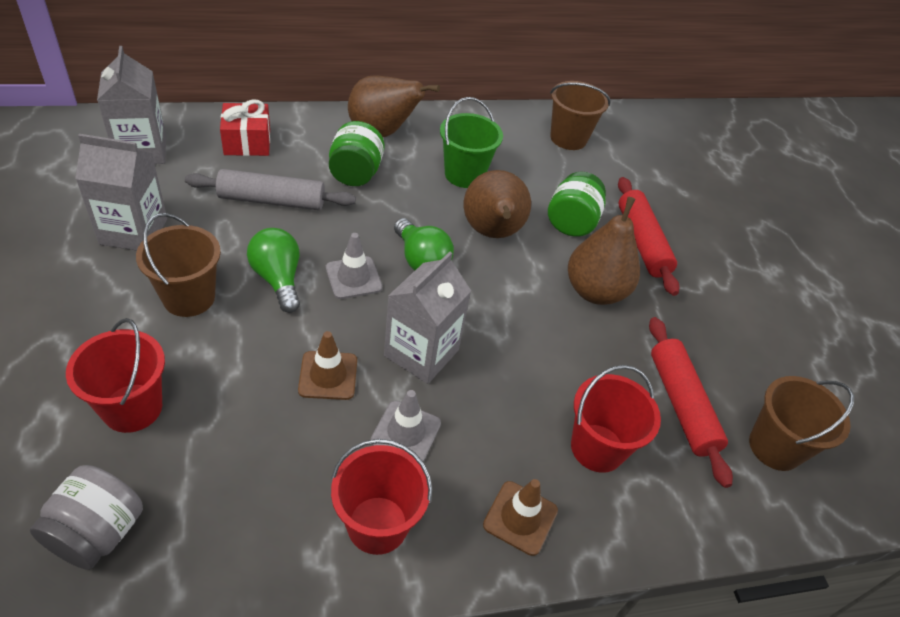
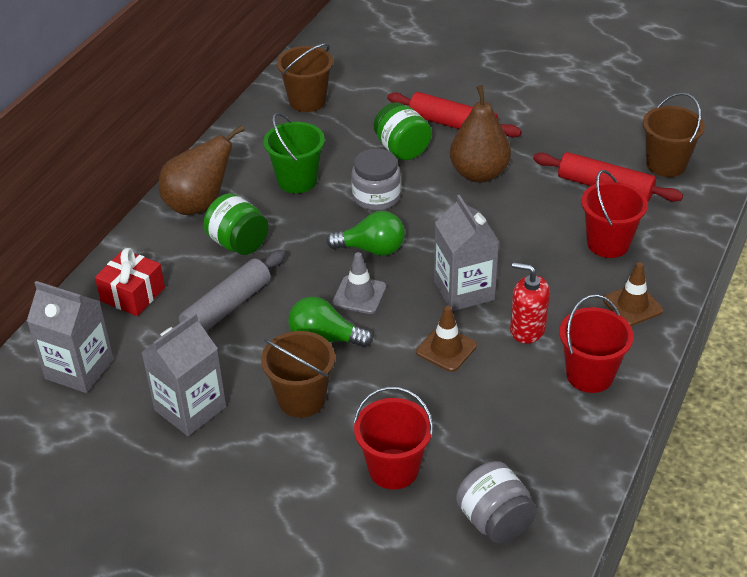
camera: 45 degrees left, 5 degrees down
(406, 432) = (527, 329): grey traffic cone -> red soap dispenser
(492, 233) = (376, 197): brown pear -> grey jar

